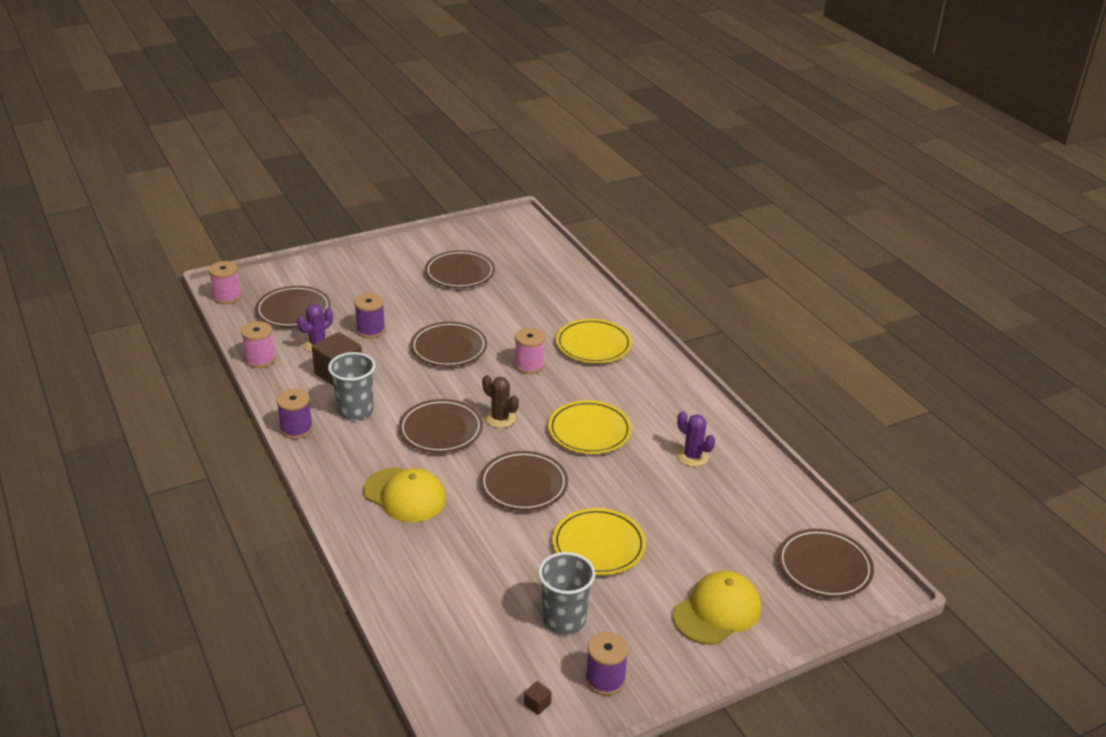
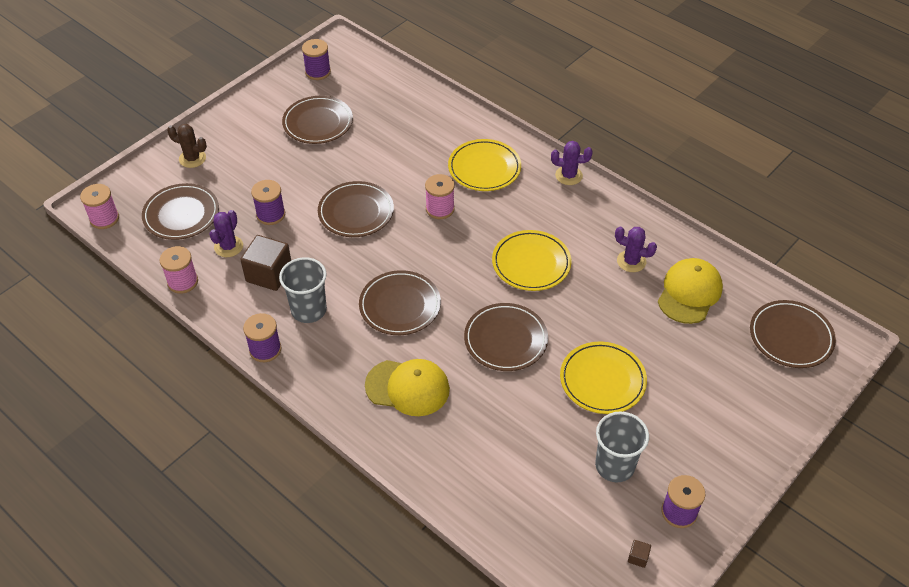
camera: 20 degrees left, 15 degrees up
(485, 235) = (318, 72): none -> purple spool
(500, 418) = (446, 275): brown cactus -> brown cactus (192, 158)
(673, 371) = (568, 175): none -> purple cactus
(717, 611) = (731, 411): yellow cap -> yellow cap (689, 293)

